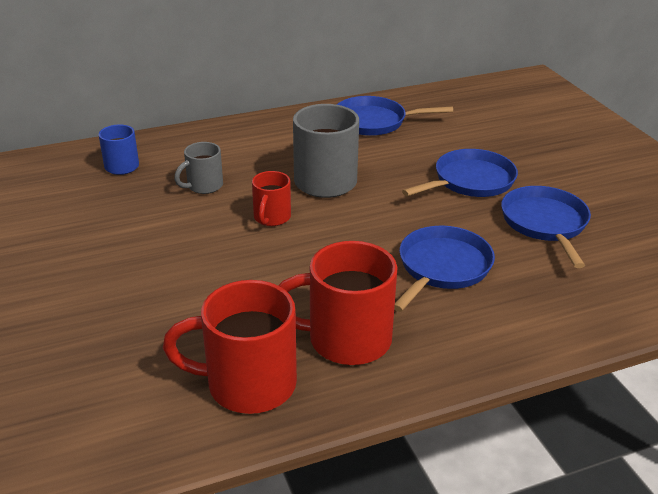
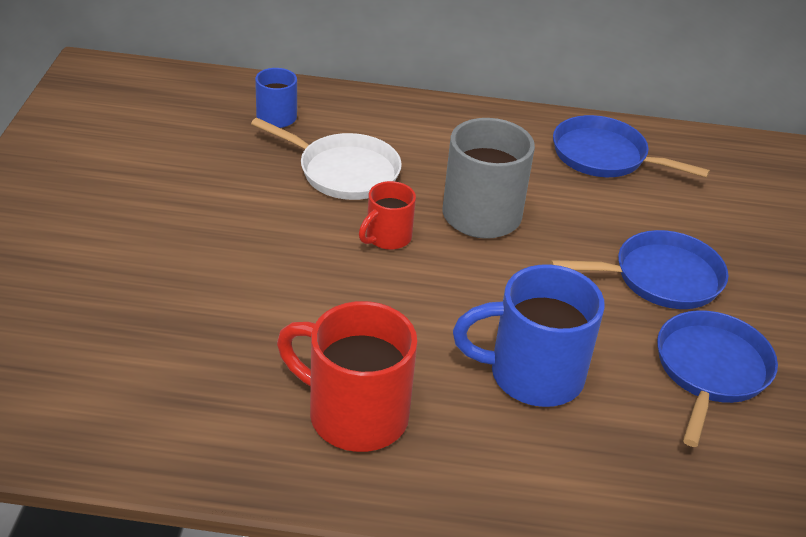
camera: 25 degrees right, 5 degrees up
(203, 186) = (344, 172): grey mug -> white pan
(248, 384) = (217, 419): red mug -> none
(442, 268) = (532, 375): blue pan -> blue mug

